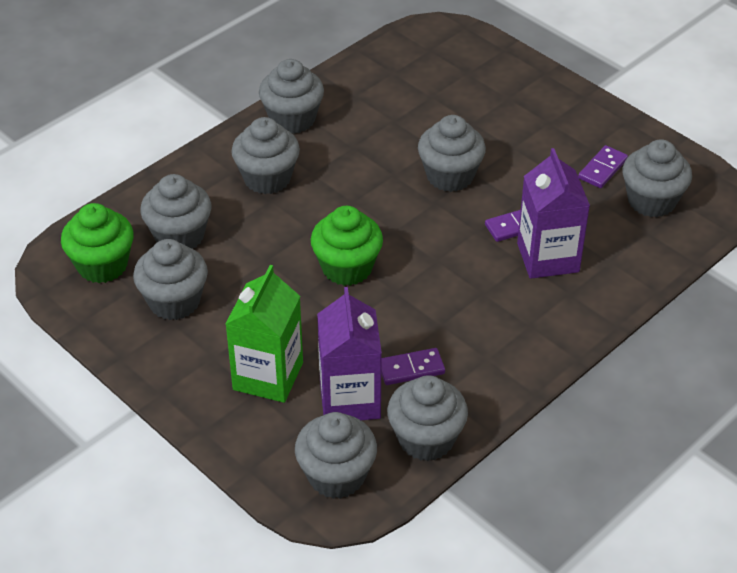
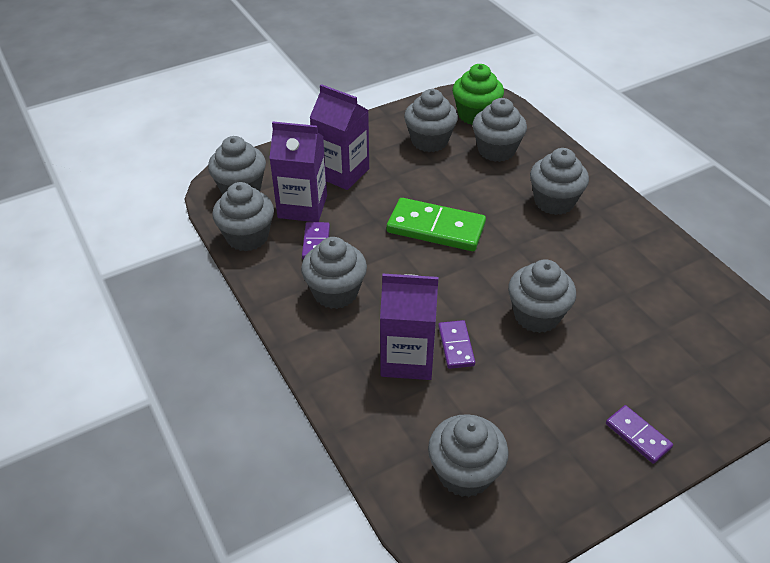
camera: 105 degrees right, 0 degrees up
(268, 376) = (342, 173): green carton -> purple carton
(292, 119) = (632, 227): grey cupcake -> grey cupcake (335, 292)
(347, 268) = (436, 228): green cupcake -> green domino
(602, 169) = (526, 443): purple domino -> purple domino (638, 435)

